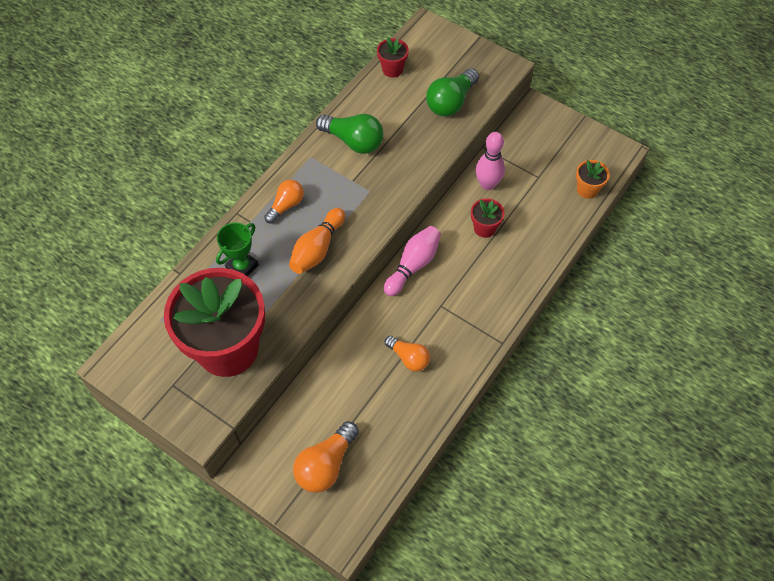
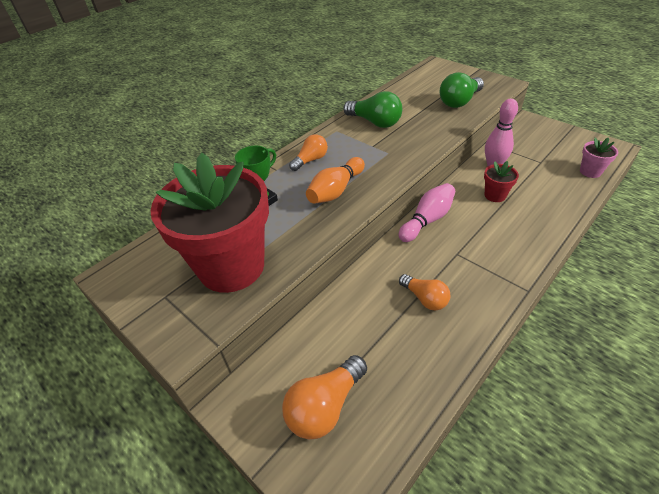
camera: 10 degrees right, 15 degrees down
(392, 69) = (408, 84): red flower pot -> none
(587, 190) = (590, 171): orange flower pot -> pink flower pot

